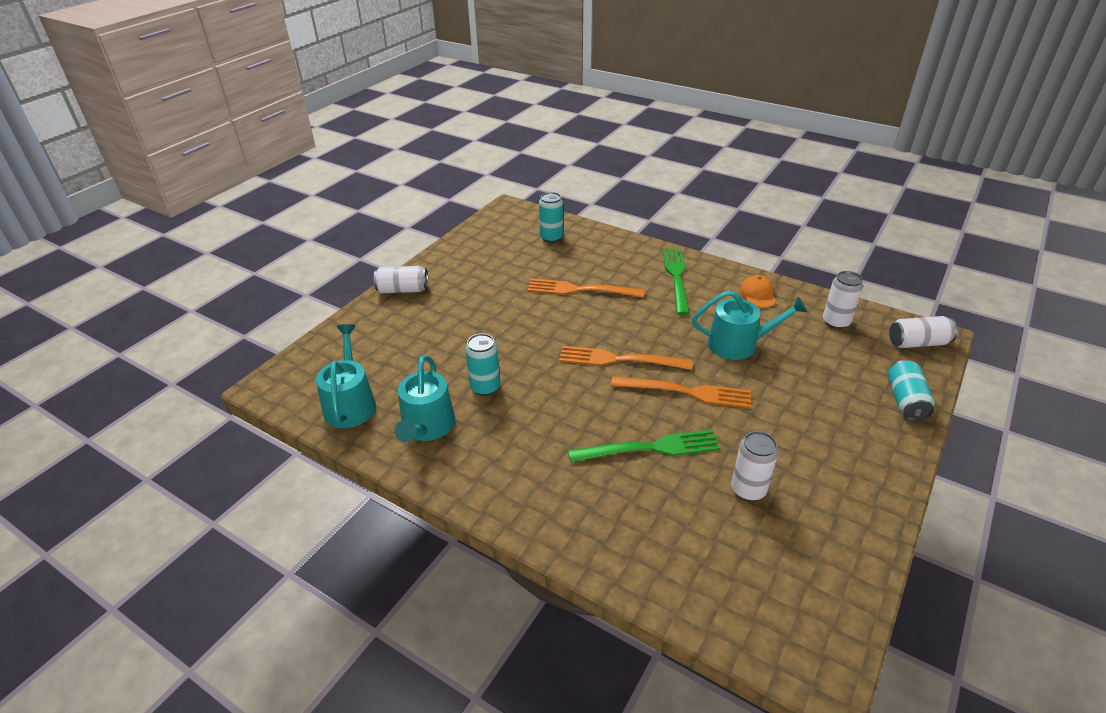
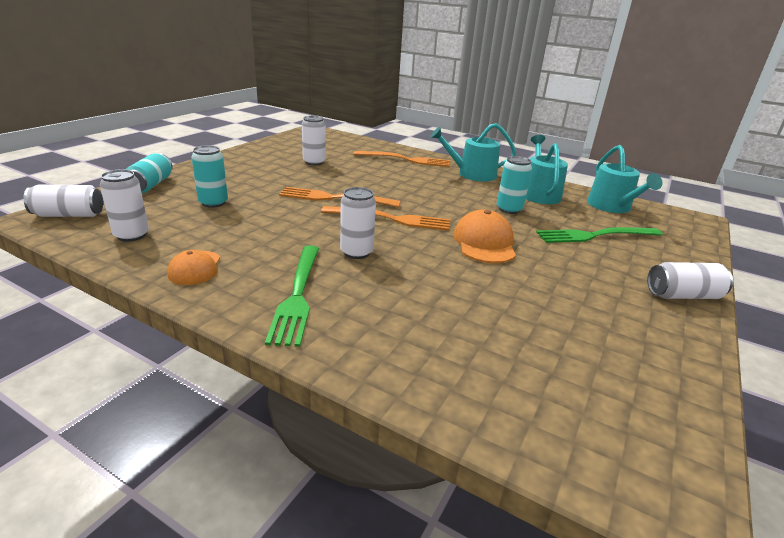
camera: 175 degrees right, 10 degrees down
(533, 333) = (484, 243): none -> orange cap
(551, 237) = (516, 387): turquoise can -> turquoise can (213, 203)
(579, 290) = (441, 284): orange fork -> orange fork (406, 160)
(645, 315) = (356, 252): none -> white can
(650, 448) = (372, 177): green fork -> green fork (594, 236)
(739, 344) = (264, 223): turquoise watering can -> turquoise watering can (472, 174)

